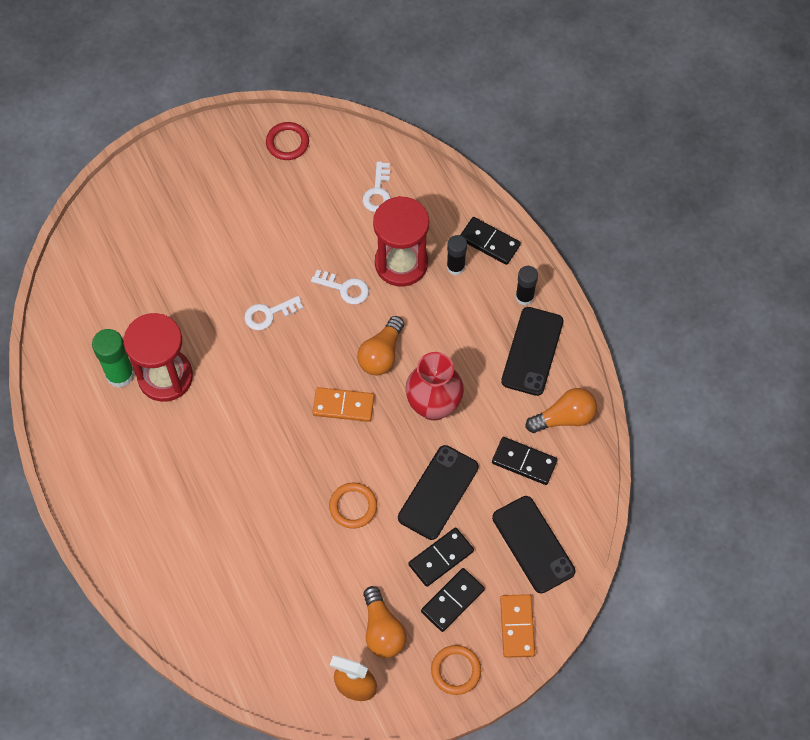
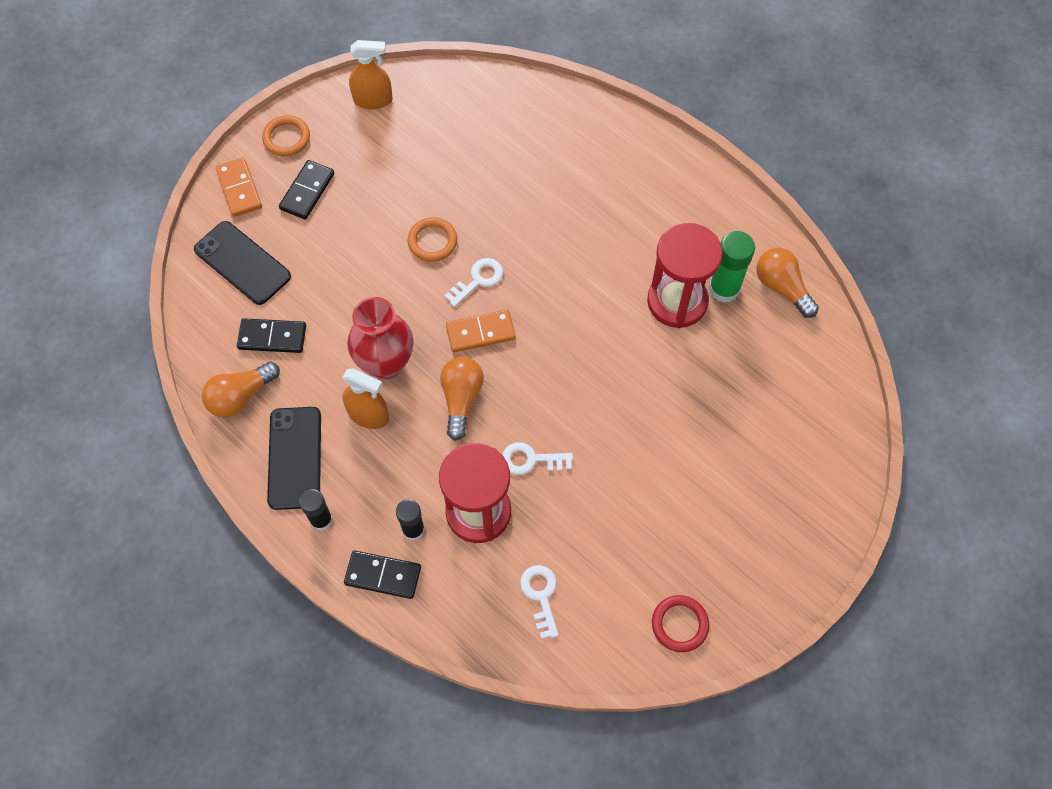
camera: 160 degrees right, 0 degrees up
(268, 314) = (602, 402): white key -> white key (478, 280)
(382, 630) = (365, 149): orange light bulb -> orange light bulb (782, 287)
(438, 492) = (352, 280): black phone -> none
(441, 558) = (330, 223): black domino -> none
(462, 366) = (368, 415): none -> orange spray bottle

